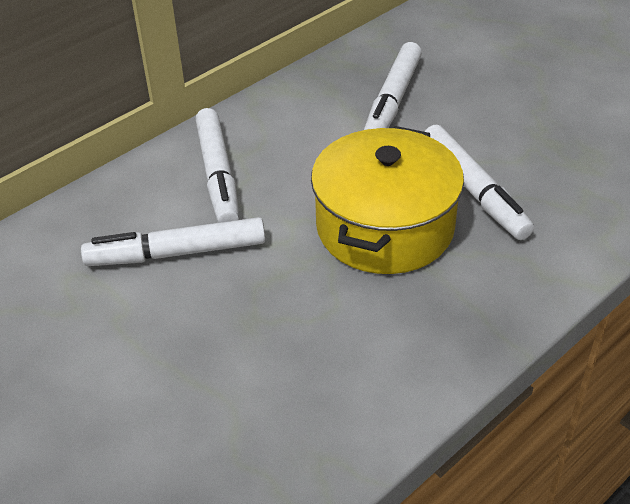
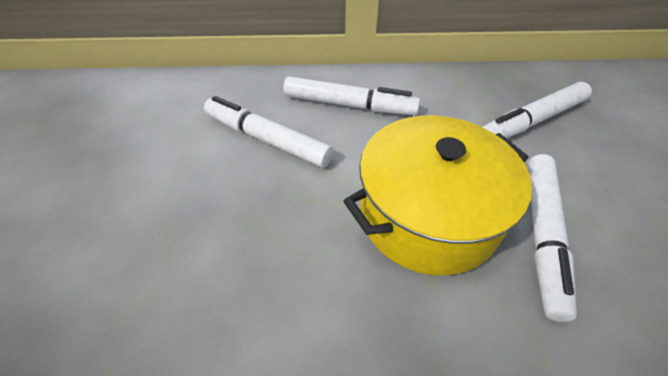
camera: 40 degrees right, 5 degrees up
(218, 175) = (349, 105): white marker -> white marker turned 105 degrees counterclockwise

